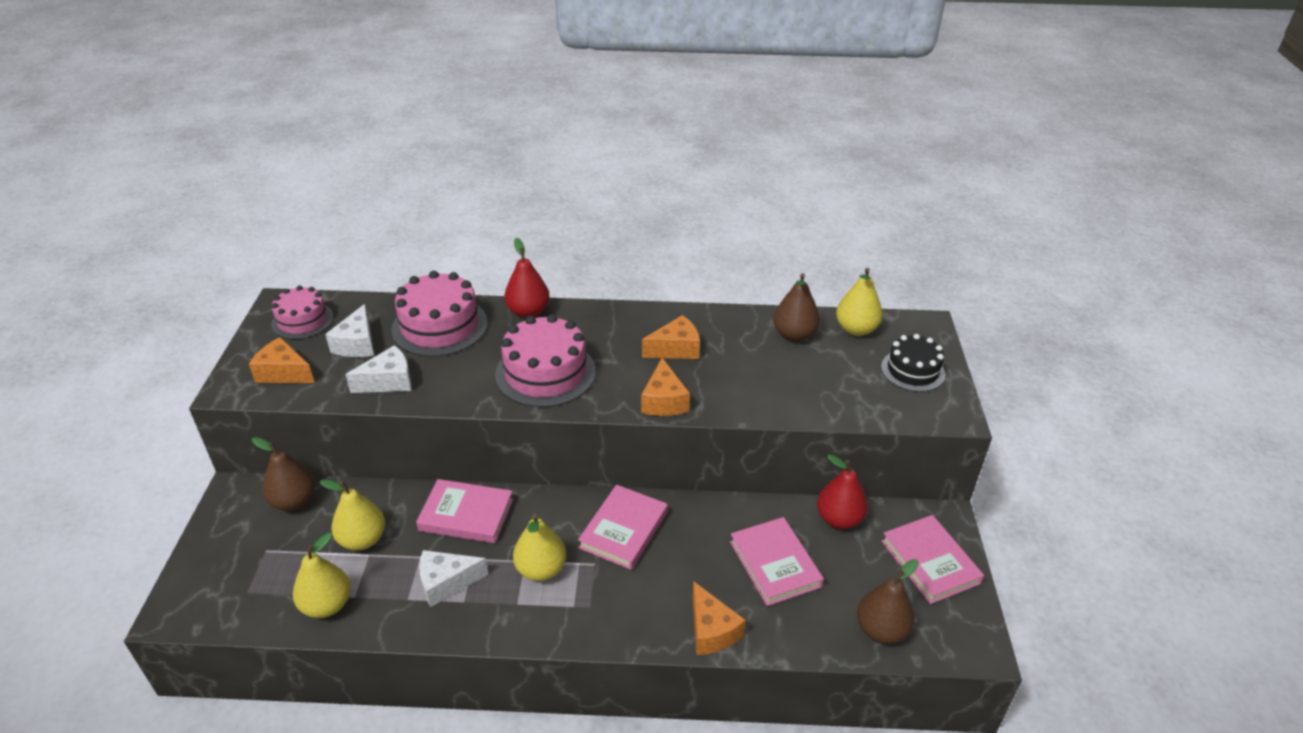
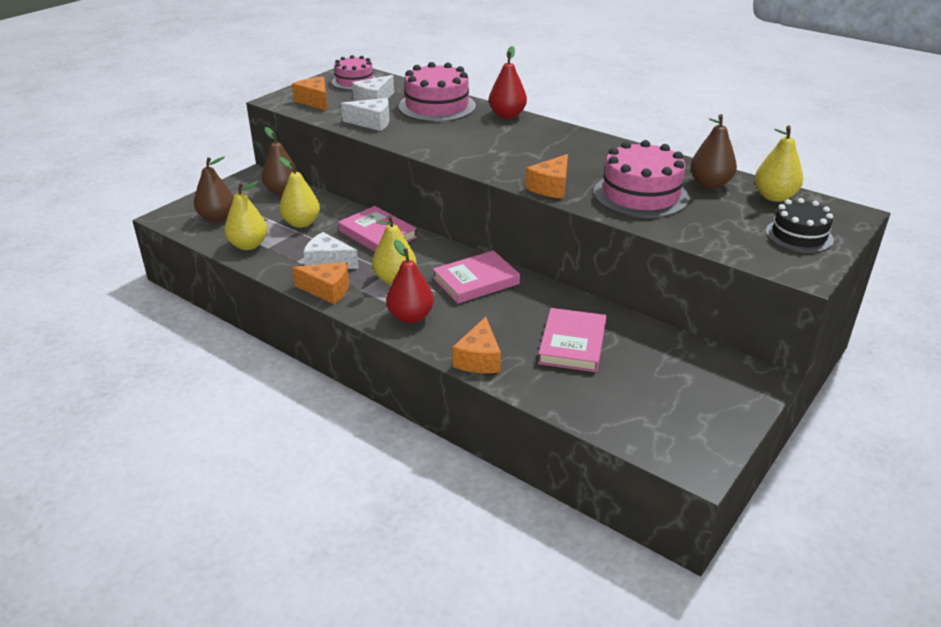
camera: 35 degrees right, 5 degrees down
(545, 373) = (481, 148): pink cake -> pink cake (641, 195)
(676, 349) = (596, 164): orange cheese -> orange cheese (327, 290)
(839, 519) = (659, 340): red pear -> red pear (410, 317)
(881, 630) = (619, 417): brown pear -> brown pear (217, 218)
(930, 562) = (715, 397): pink book -> none

